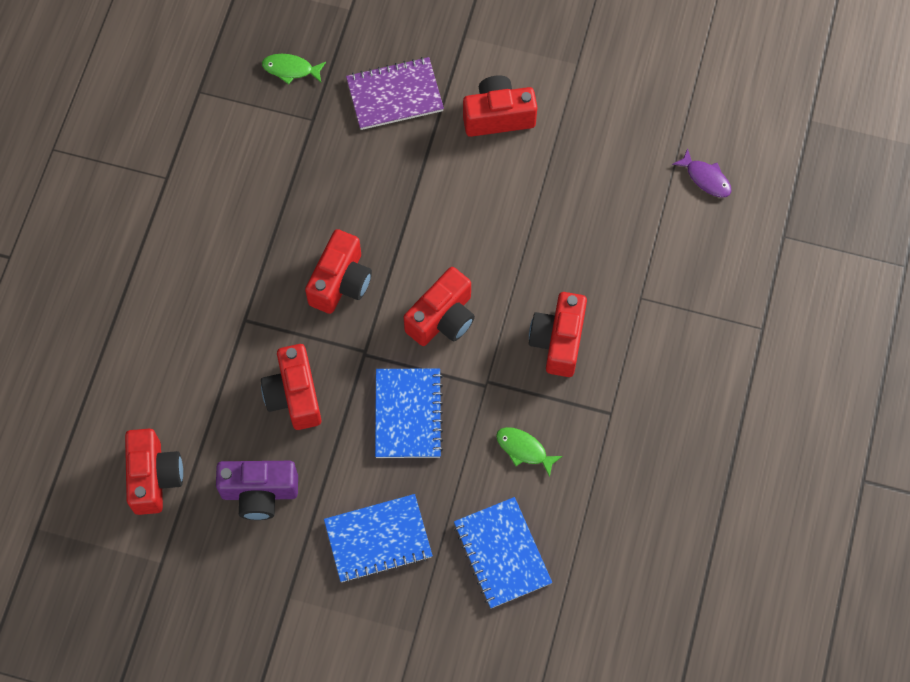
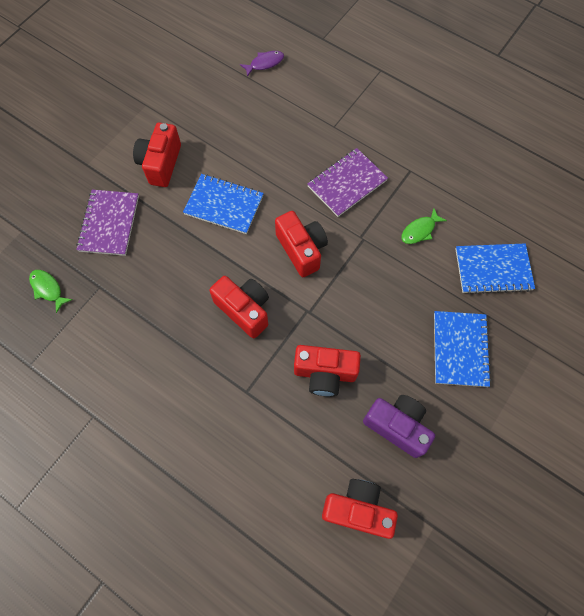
camera: 70 degrees left, 0 degrees up
(259, 493) = (397, 426): purple camera -> purple camera turned 75 degrees counterclockwise
(290, 69) = (48, 289): green fish -> green fish turned 105 degrees clockwise
(408, 414) = (368, 297): blue notebook -> blue notebook (224, 205)
(558, 341) = (347, 183): red camera -> purple notebook

